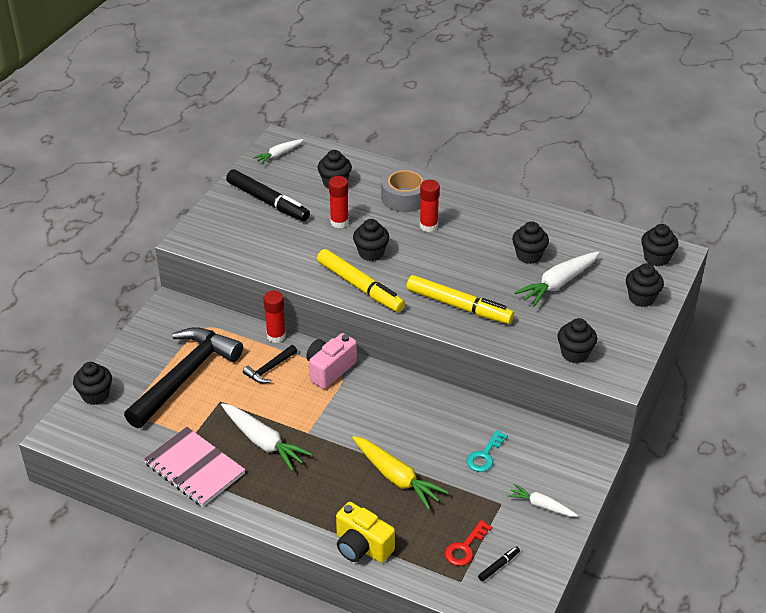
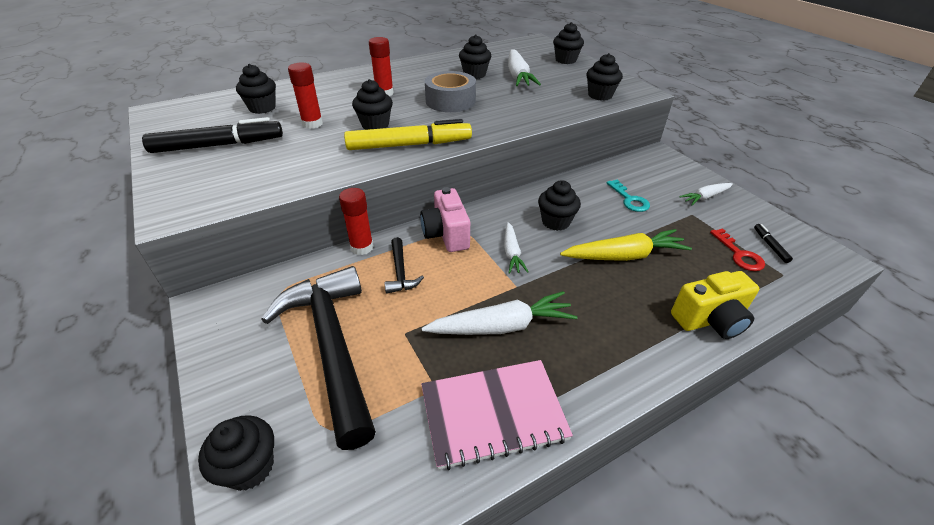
camera: 55 degrees left, 0 degrees up
(278, 155) = (173, 117): white carrot -> white carrot (512, 253)
(405, 197) = (335, 89): grey tape -> grey tape (450, 101)
(459, 306) = (494, 114): yellow marker -> none
(656, 258) = (532, 45): black cupcake -> black cupcake (555, 222)

